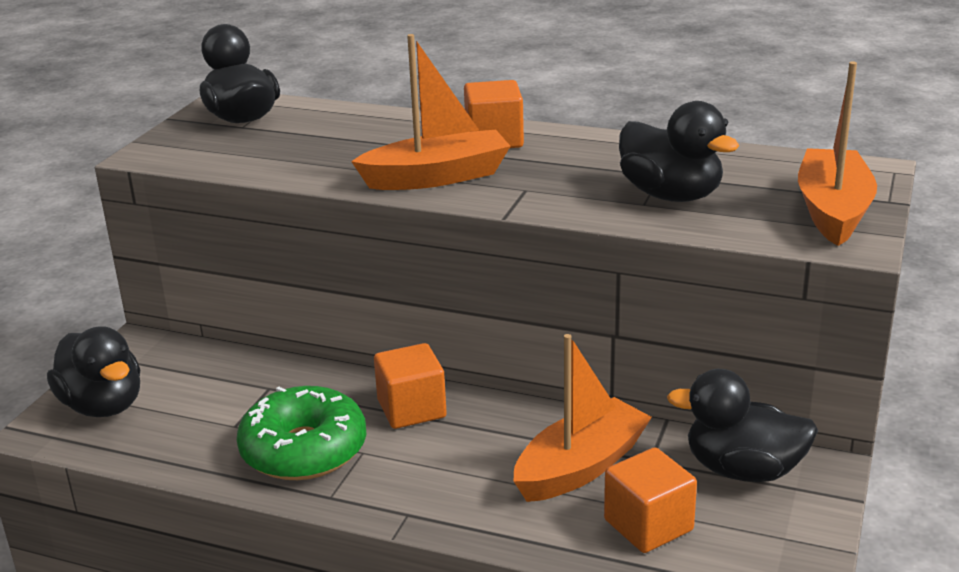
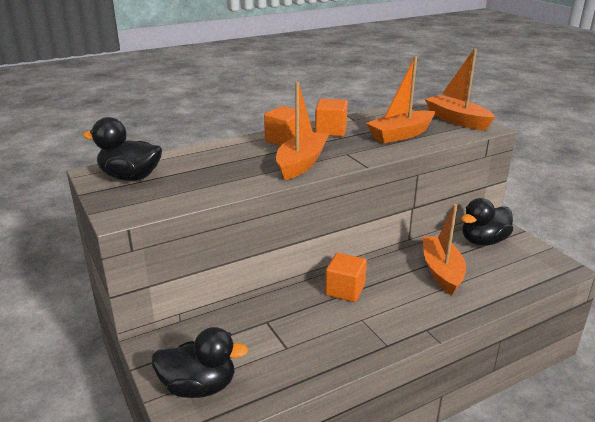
camera: 50 degrees left, 0 degrees up
(304, 450) = (338, 335): green donut -> none
(648, 525) = (497, 276): orange cube -> orange cube (331, 131)
(671, 195) = (400, 135): black duck -> orange boat

